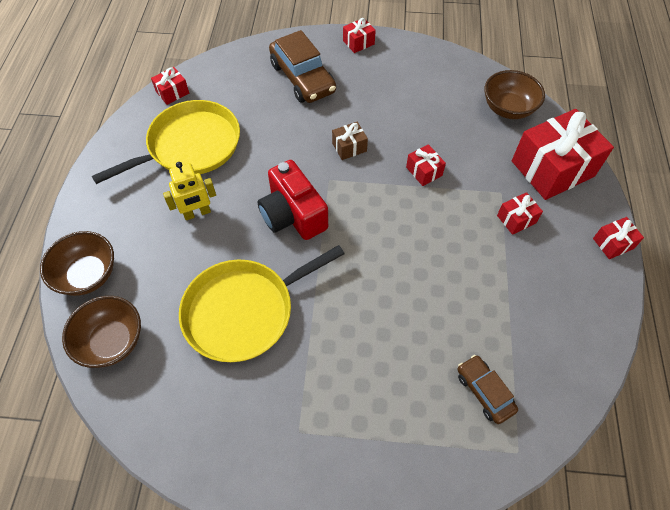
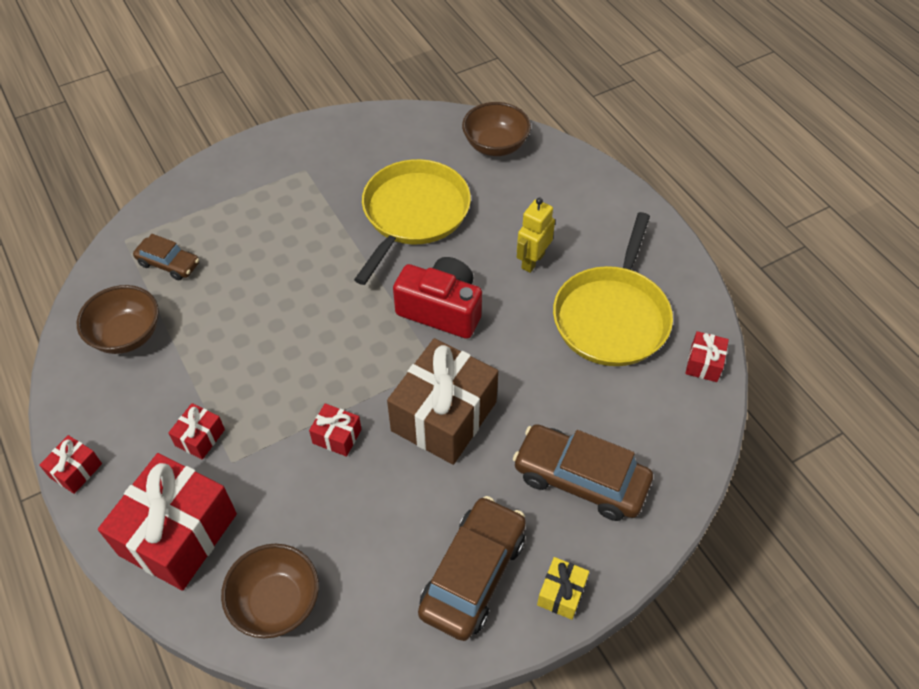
camera: 145 degrees right, 5 degrees down
(88, 275) = (567, 170): brown bowl -> brown bowl (127, 335)
(349, 147) = (444, 416): brown gift -> brown gift, size x2.22
(358, 42) = (561, 593): red gift -> yellow gift
(395, 69) = (473, 574): none -> brown car

